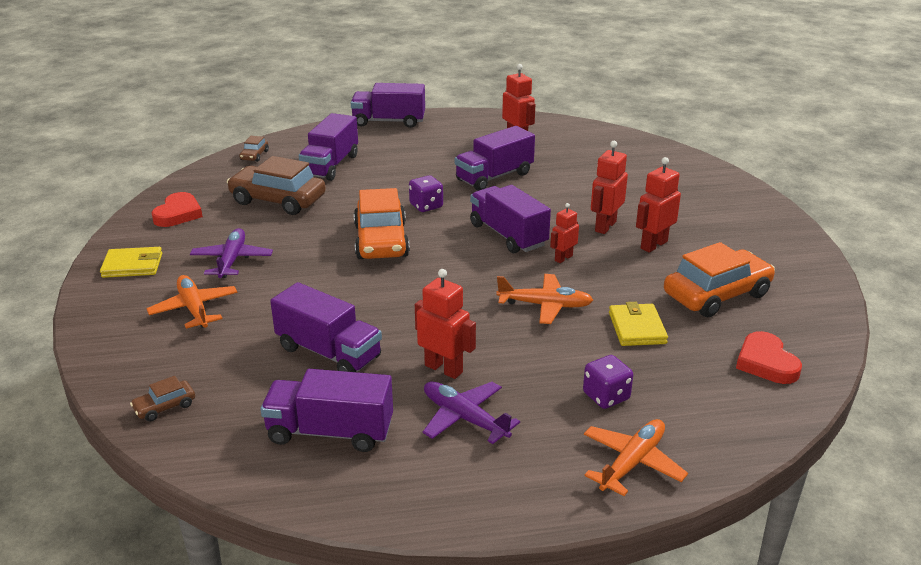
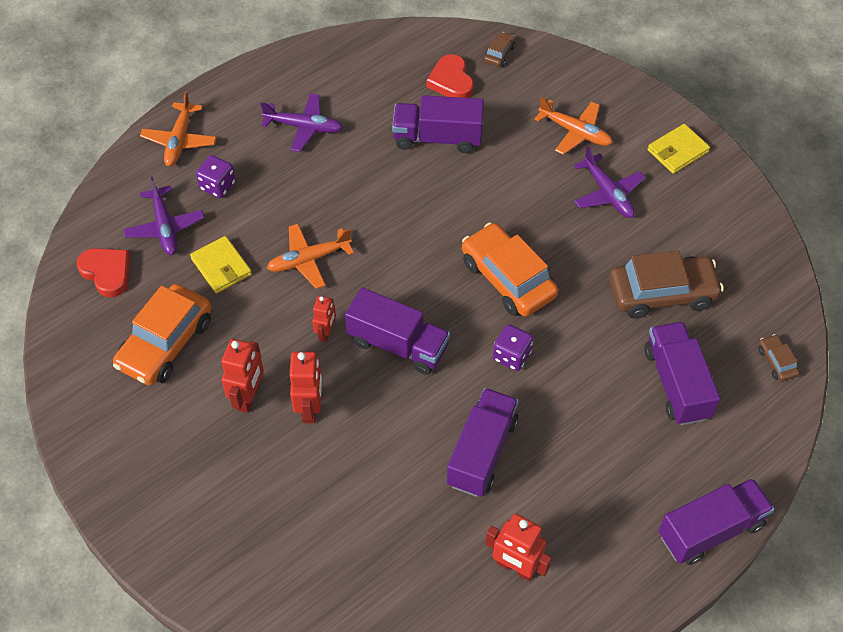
camera: 150 degrees right, 25 degrees up
(178, 214) = (726, 228): red heart -> red heart (451, 81)
(330, 432) = (381, 82): purple truck -> none
(444, 369) = (345, 160): red robot -> none
(686, 379) = (165, 227): none -> purple plane

